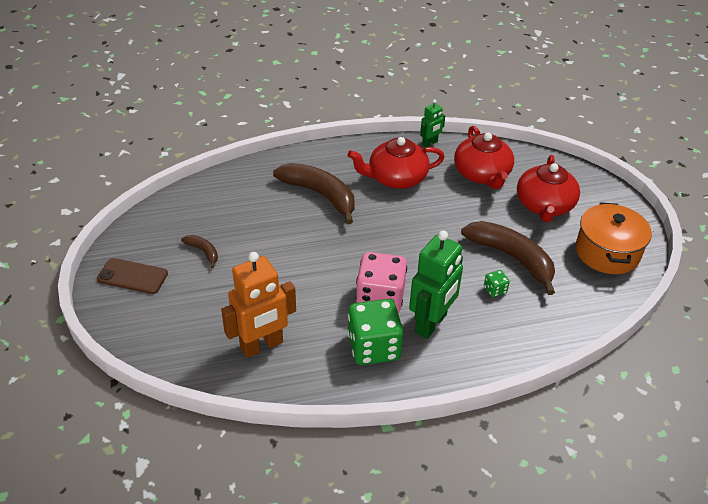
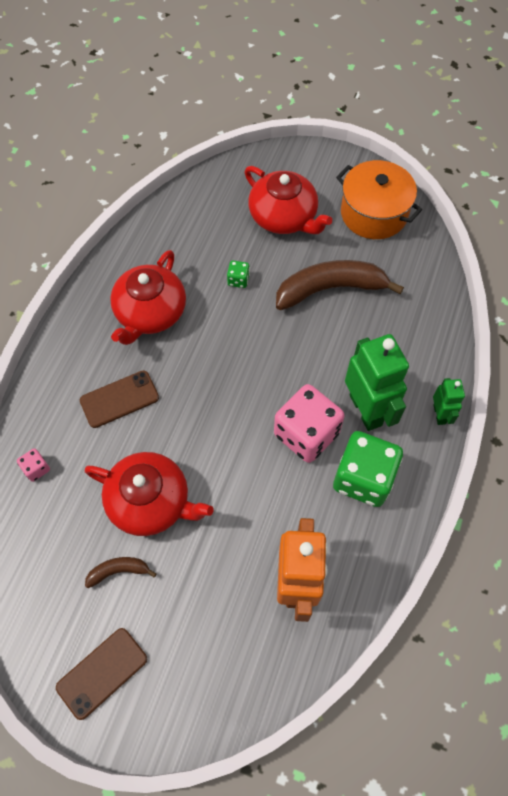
camera: 55 degrees left, 20 degrees up
(241, 183) = (36, 469): none -> pink dice
(320, 195) = (119, 399): brown banana -> brown phone
(430, 143) = (123, 249): green robot -> green robot (439, 414)
(482, 174) = (204, 236): red teapot -> red teapot (150, 501)
(495, 290) = (359, 330): green dice -> green dice (238, 280)

